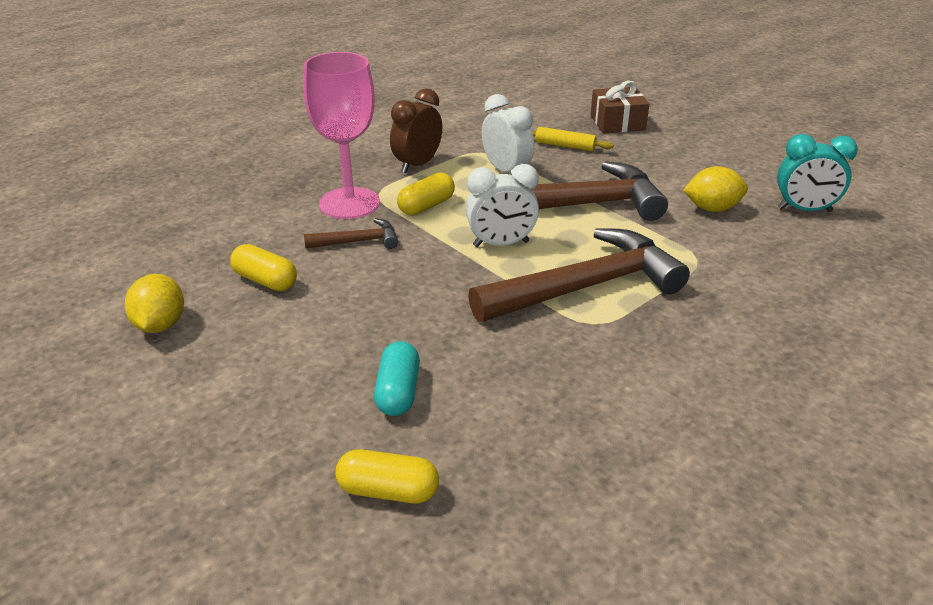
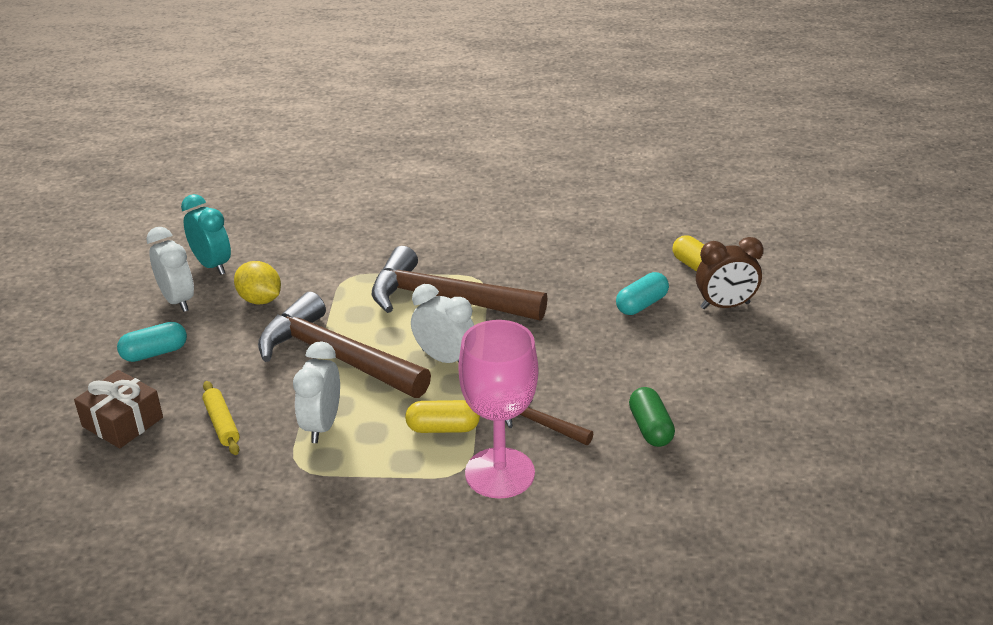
camera: 135 degrees left, 0 degrees up
(160, 325) = (758, 432): yellow lemon -> none
(265, 281) = (650, 428): yellow capsule -> green capsule
(417, 165) = (378, 486): brown clock -> brown clock (725, 306)
(688, 152) = (155, 353): none -> turquoise capsule
(757, 179) = (177, 300): none -> white clock

